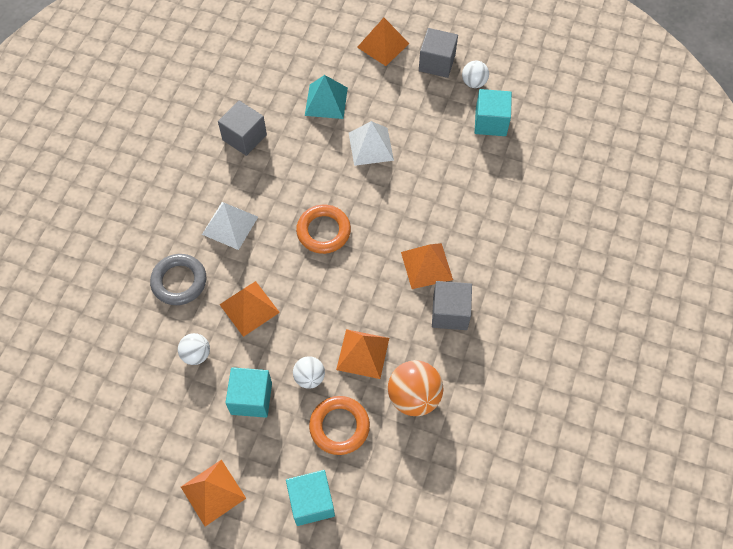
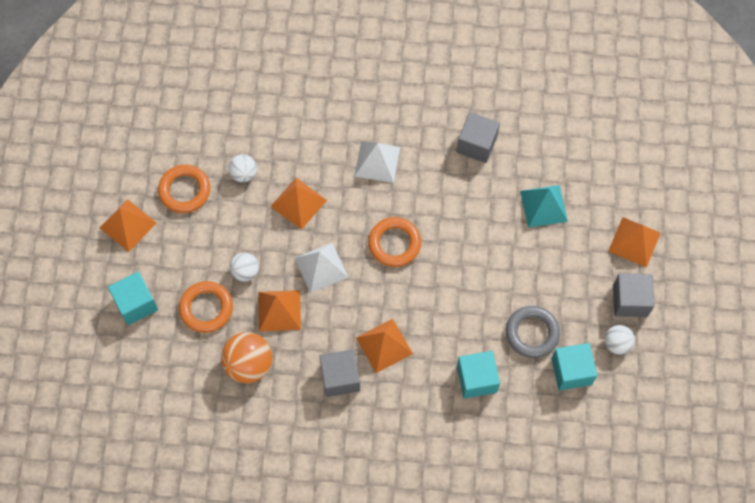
camera: 75 degrees right, 5 degrees up
(179, 281) = (309, 138): grey ring -> grey ring (532, 333)
(193, 420) = (184, 191): none -> orange ring
(251, 398) = (215, 230): turquoise cube -> turquoise cube (476, 379)
(370, 146) = (503, 261): white pyramid -> white pyramid (321, 267)

